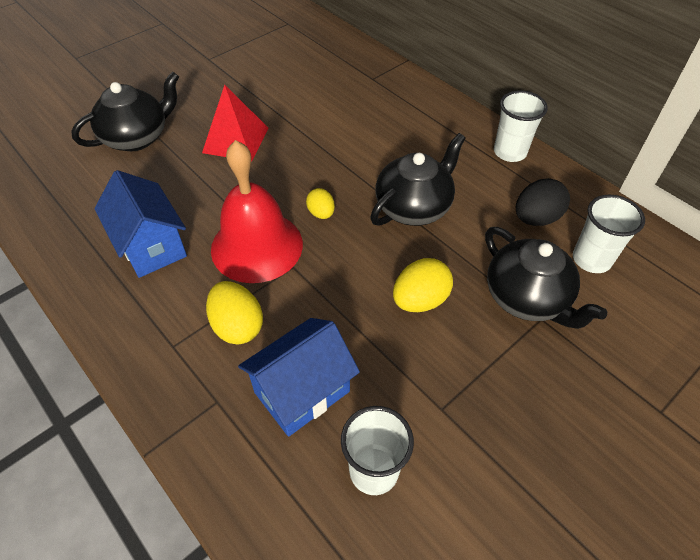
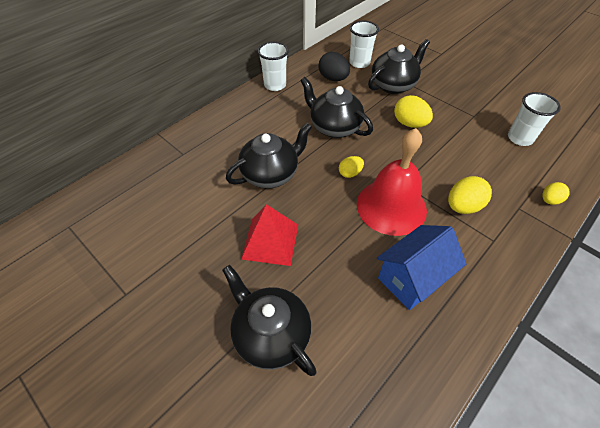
camera: 95 degrees left, 0 degrees up
(220, 456) = (549, 200): none -> yellow egg
(302, 392) = (492, 169): blue house -> none
(331, 143) = (271, 174): none -> black teapot

